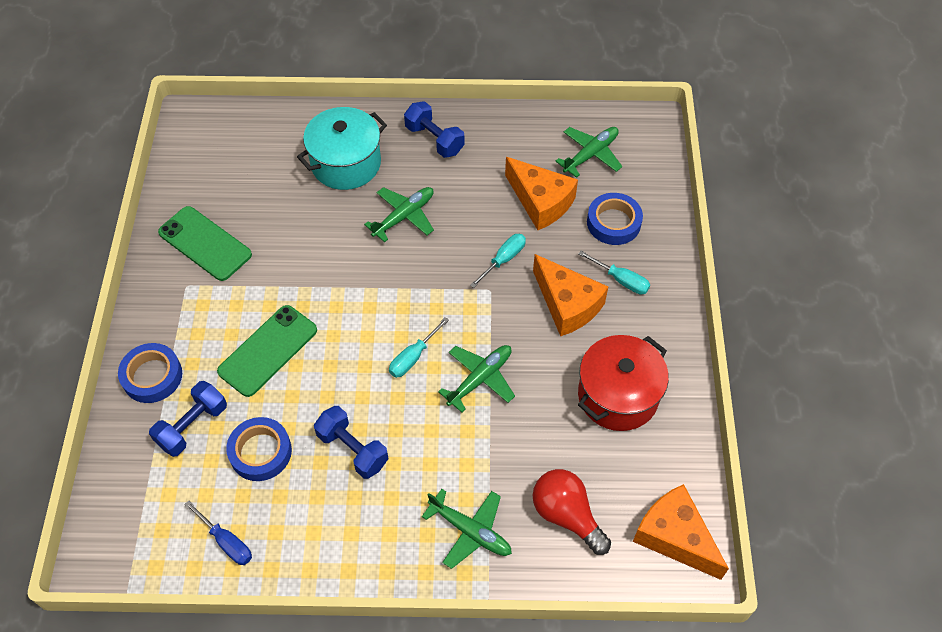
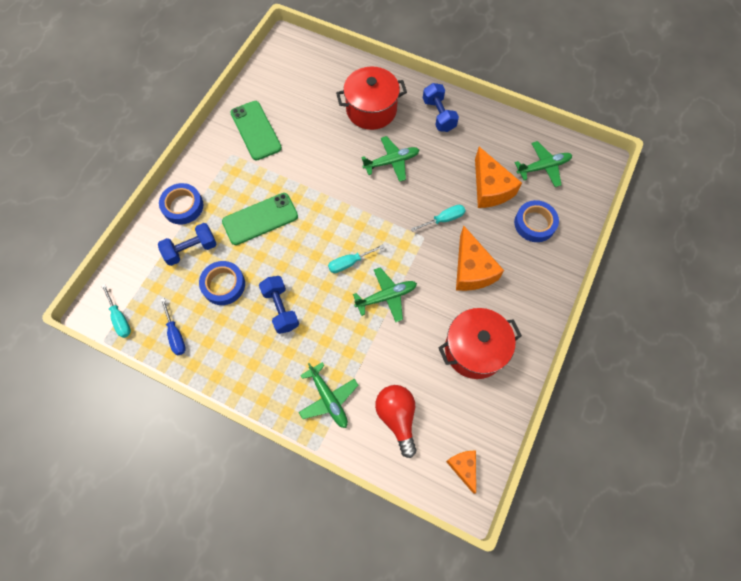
camera: 25 degrees right, 10 degrees up
(346, 163) = (371, 110): turquoise pot -> red pot
(621, 280) = (518, 267): turquoise screwdriver -> turquoise screwdriver (120, 318)
(674, 537) = (463, 467): orange cheese -> orange cheese, size x0.58

